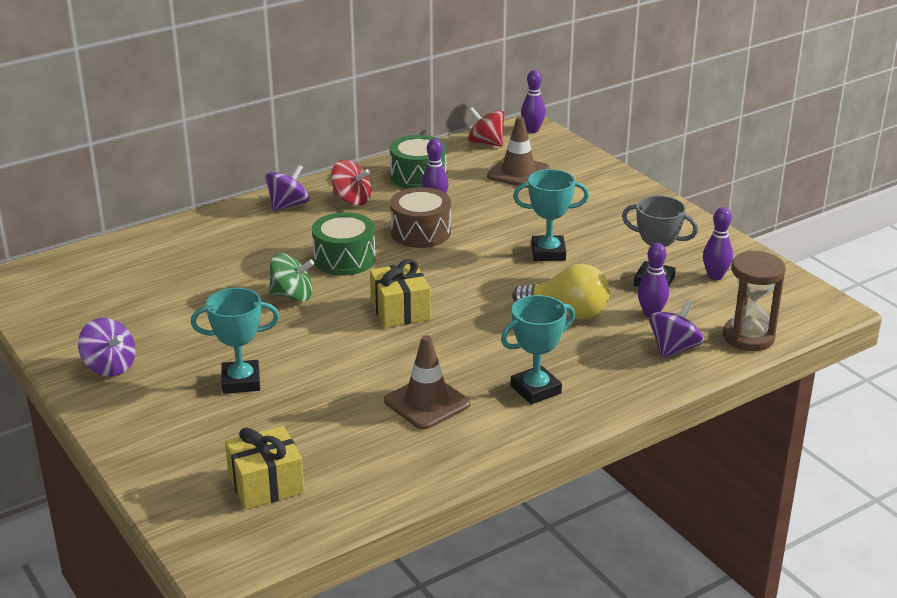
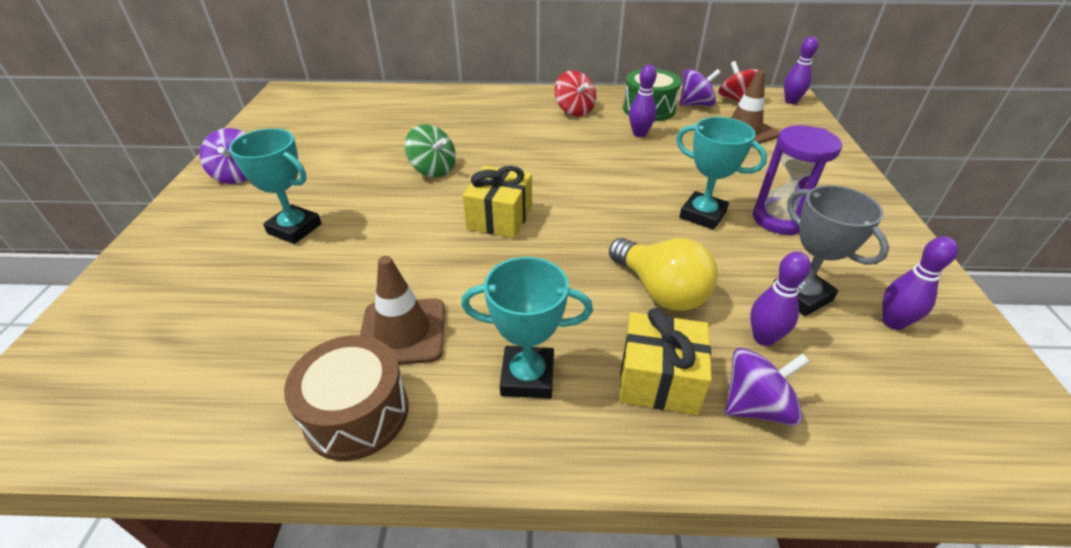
camera: 35 degrees right, 10 degrees up
(266, 484) = (155, 350): yellow gift -> yellow gift (659, 379)
(288, 205) = (523, 100): purple spinning top -> purple spinning top (696, 104)
(344, 259) = (511, 154): green drum -> none
(420, 232) = (600, 154): brown drum -> brown drum (357, 413)
(603, 236) = (779, 219): none -> purple hourglass
(748, 337) = (887, 443): brown hourglass -> none

